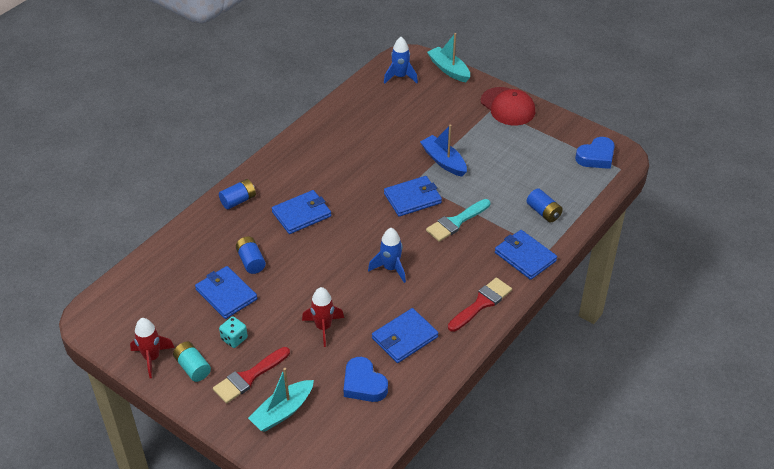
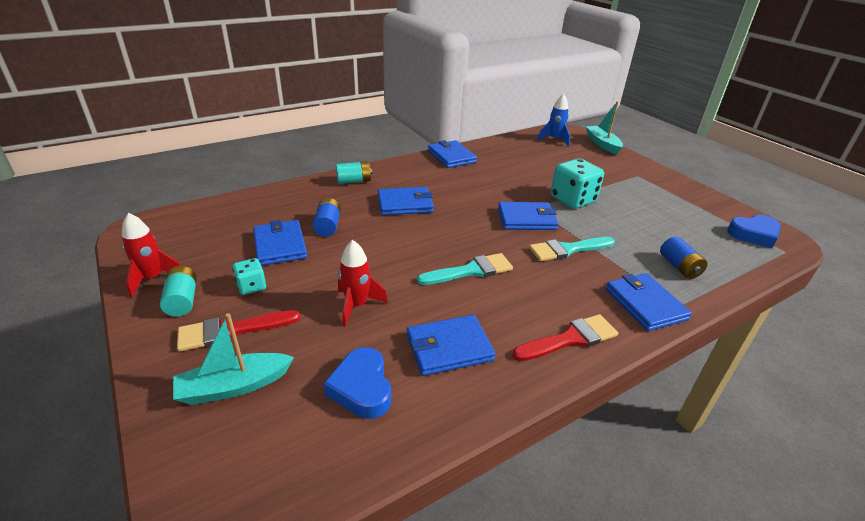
camera: 20 degrees right, 10 degrees down
(238, 200) = (354, 181): blue battery -> turquoise battery
(311, 136) = (451, 156): none -> blue wallet
(390, 268) = (471, 271): blue rocket -> turquoise brush
(443, 161) = (572, 199): blue boat -> turquoise dice
(508, 107) = (655, 177): red cap -> none

